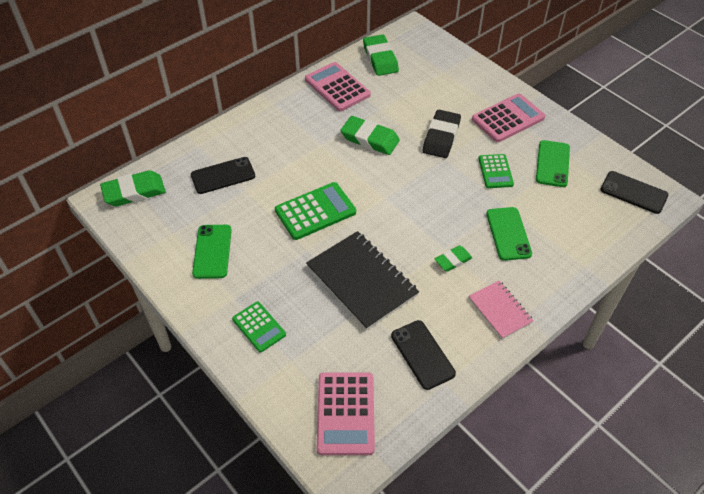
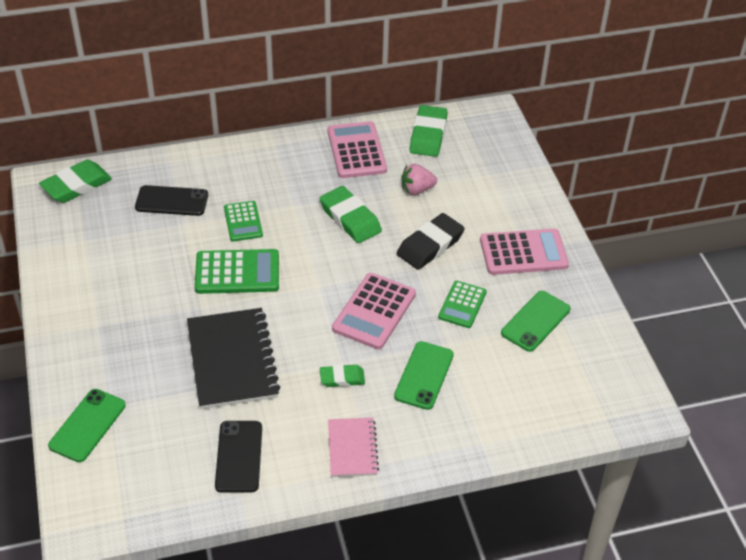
camera: 25 degrees right, 5 degrees down
(134, 192) = (76, 185): green eraser -> green eraser turned 45 degrees counterclockwise
(212, 251) = (109, 272): green phone -> green phone (87, 425)
(259, 327) = (101, 362): green calculator -> green calculator (243, 221)
(345, 413) = (123, 477): pink calculator -> pink calculator (374, 311)
(401, 100) = (417, 190): none -> pink strawberry
(633, 192) = (607, 389): black phone -> none

